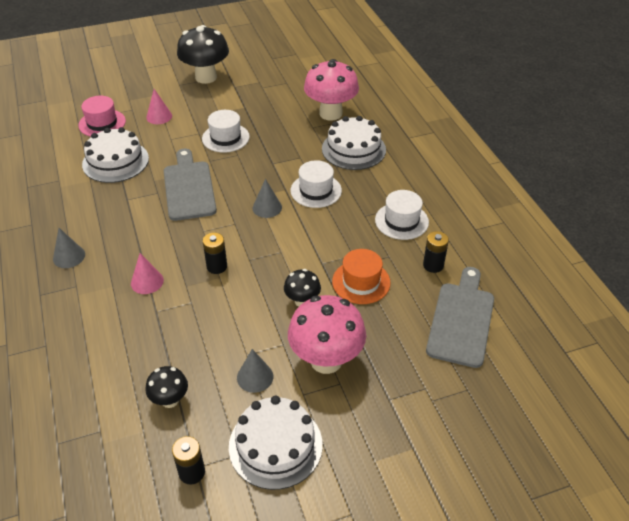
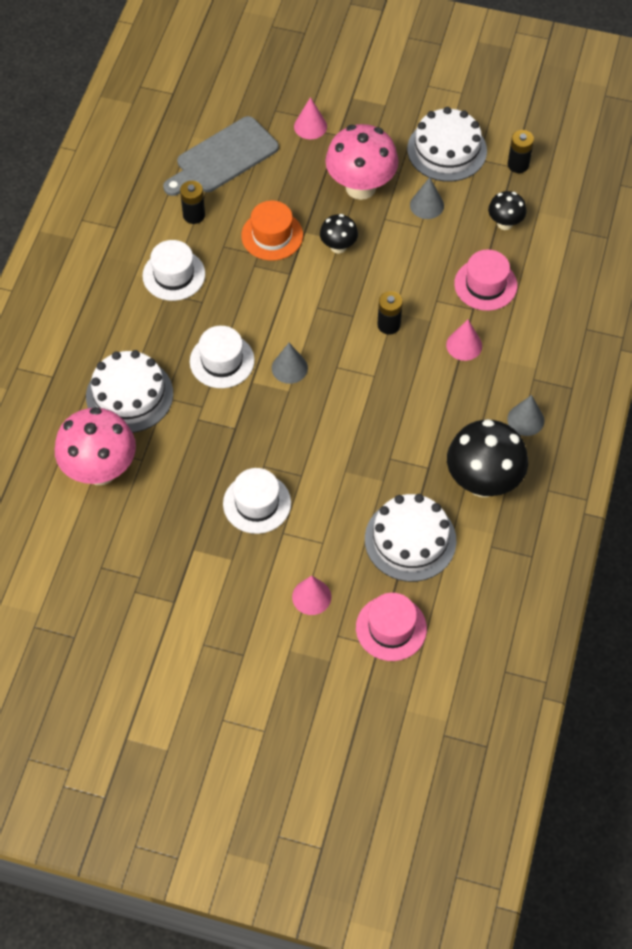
camera: 145 degrees left, 15 degrees up
(156, 335) = (485, 284): none -> pink hat
(189, 187) = (351, 445): grey cutting board -> none
(206, 77) = (197, 648): black mushroom -> black mushroom (483, 482)
(421, 392) = (310, 126): none -> pink cone

